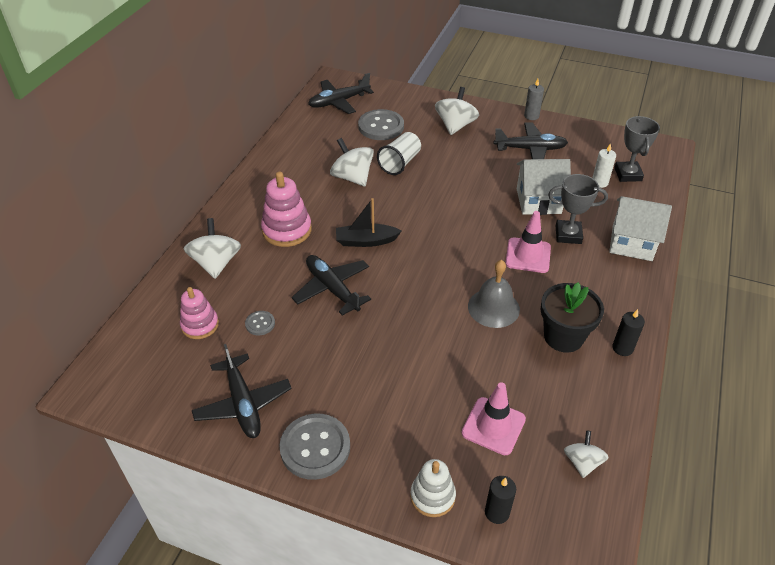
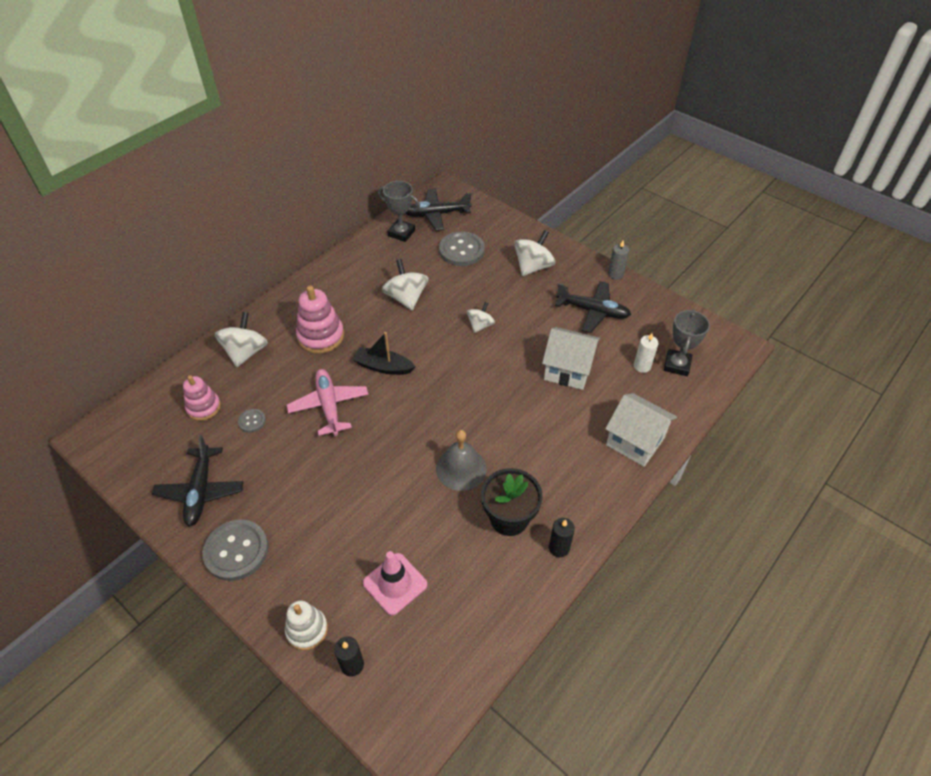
camera: 20 degrees right, 5 degrees up
(332, 288) = (329, 406): black plane -> pink plane
(400, 163) = (458, 294): white cup -> none
(528, 255) = (524, 424): pink traffic cone -> none
(568, 235) = (576, 414): grey trophy -> grey trophy (401, 233)
(582, 462) = (454, 646): white spinning top -> white spinning top (480, 325)

